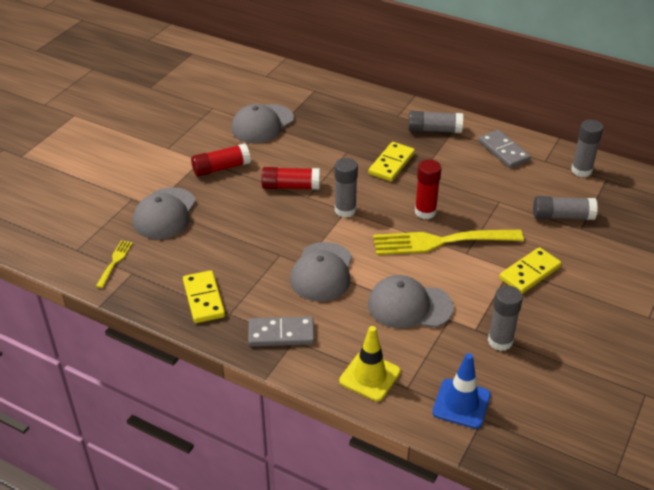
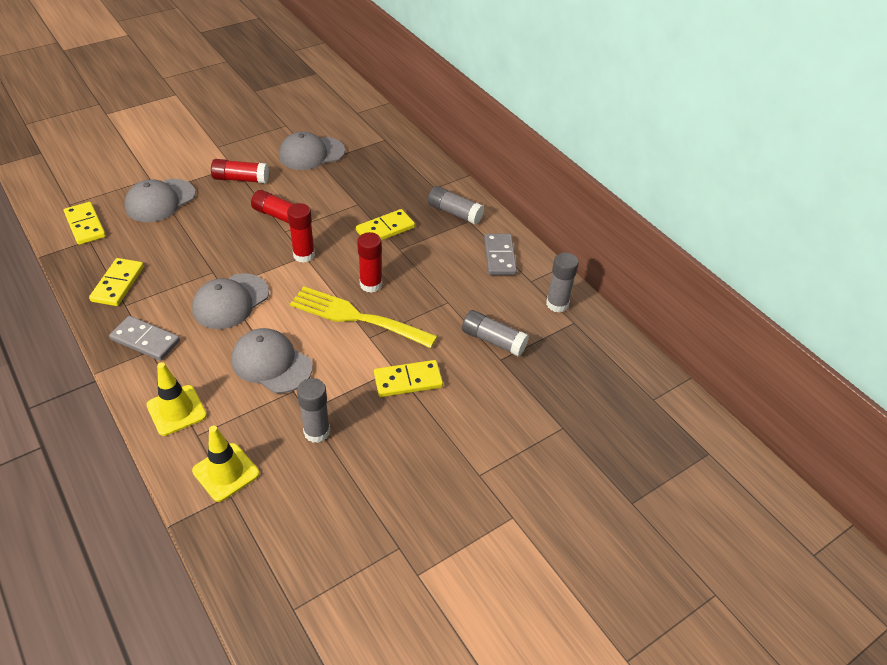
camera: 25 degrees right, 5 degrees up
(115, 261) = (85, 225): yellow fork -> yellow domino
(345, 210) = (304, 255): grey glue stick -> red glue stick
(461, 404) = (226, 472): blue traffic cone -> yellow traffic cone

